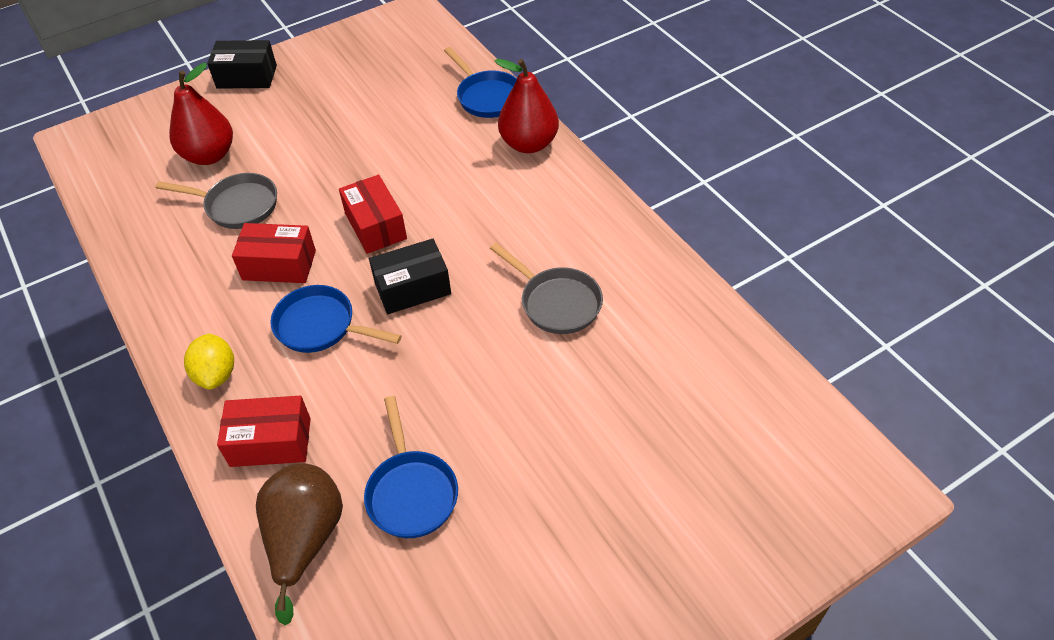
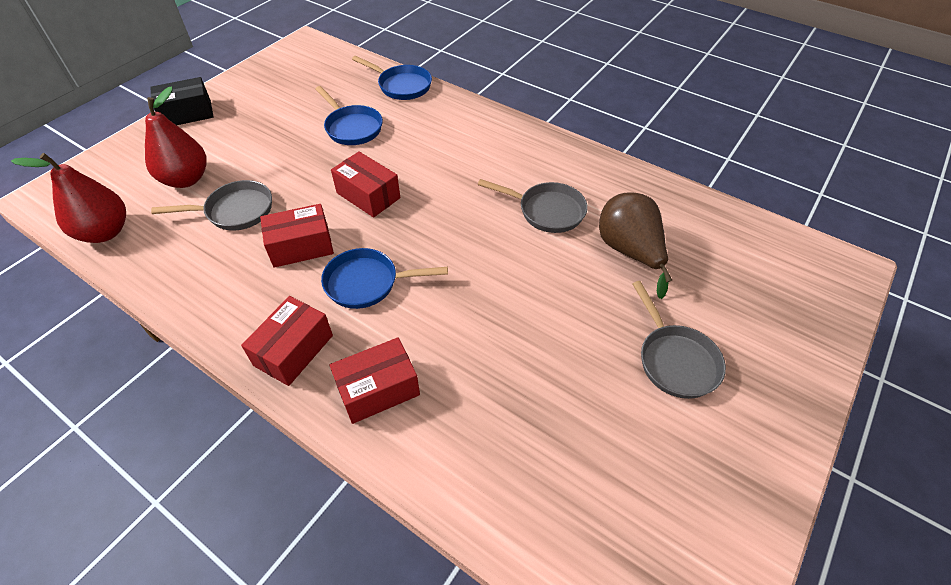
camera: 25 degrees left, 0 degrees up
(216, 374) = (294, 350): yellow lemon -> red box
(305, 539) = (459, 459): brown pear -> brown pear (629, 252)
(411, 492) = (525, 387): blue pan -> blue pan (352, 128)
(412, 288) = (428, 232): black box -> none
(529, 144) = (454, 110): red pear -> red pear (105, 232)
(587, 522) = (675, 360): none -> grey pan

